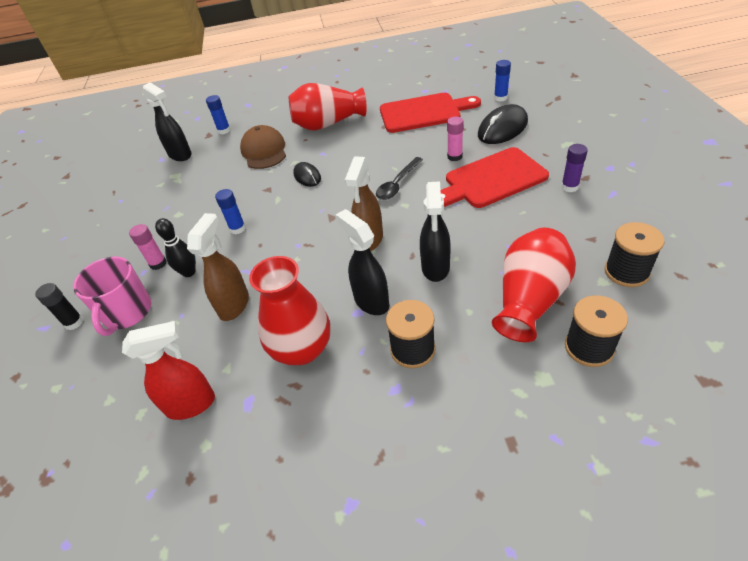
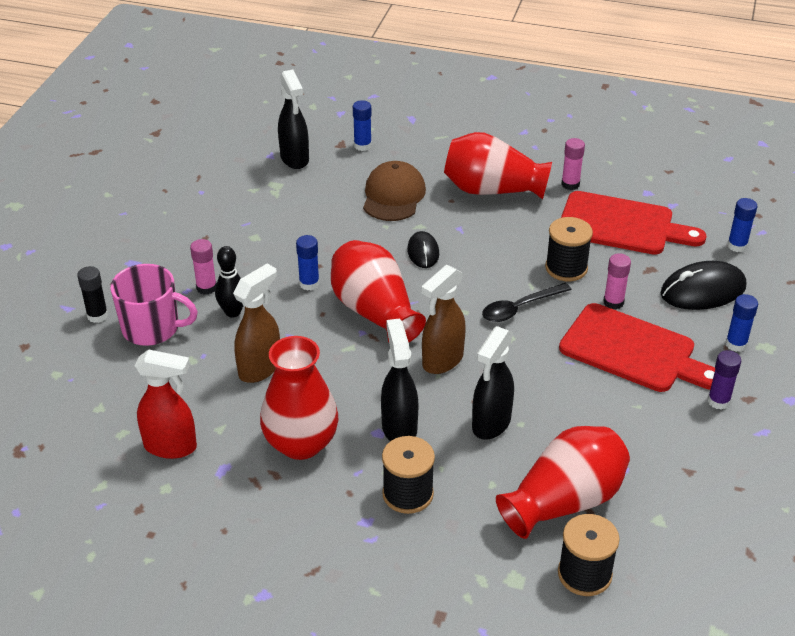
camera: 20 degrees right, 5 degrees down
(127, 312) = (152, 328): pink mug -> pink mug turned 105 degrees counterclockwise
(298, 228) = (374, 312): none -> red vase
(375, 103) = (570, 184): none -> pink glue stick
(491, 179) = (633, 351): red cutting board -> red cutting board turned 150 degrees counterclockwise
(549, 150) = (736, 344): none -> blue glue stick
(626, 272) = (693, 522): black spool -> black spool (566, 268)

